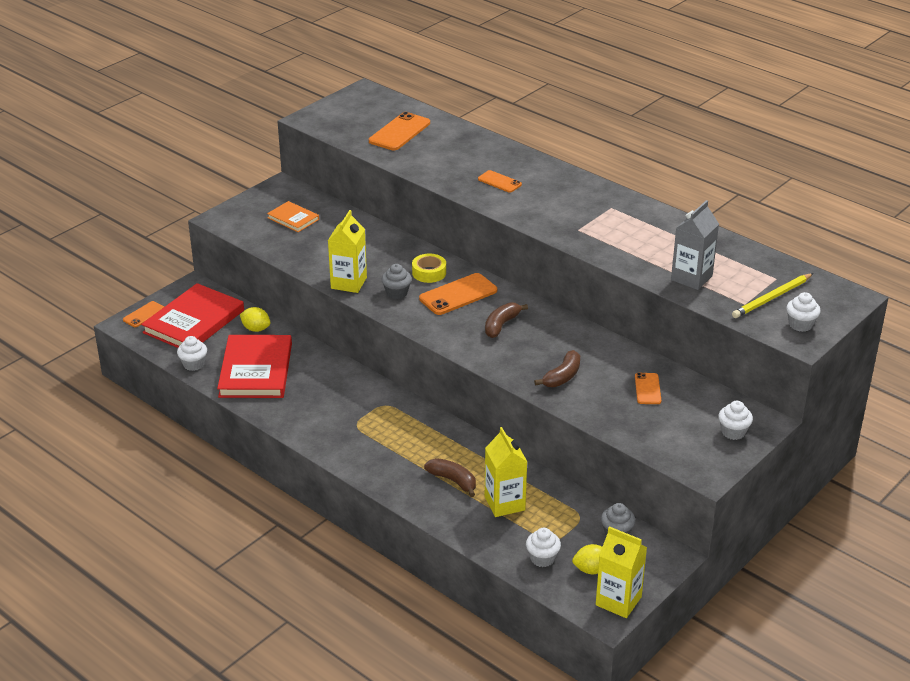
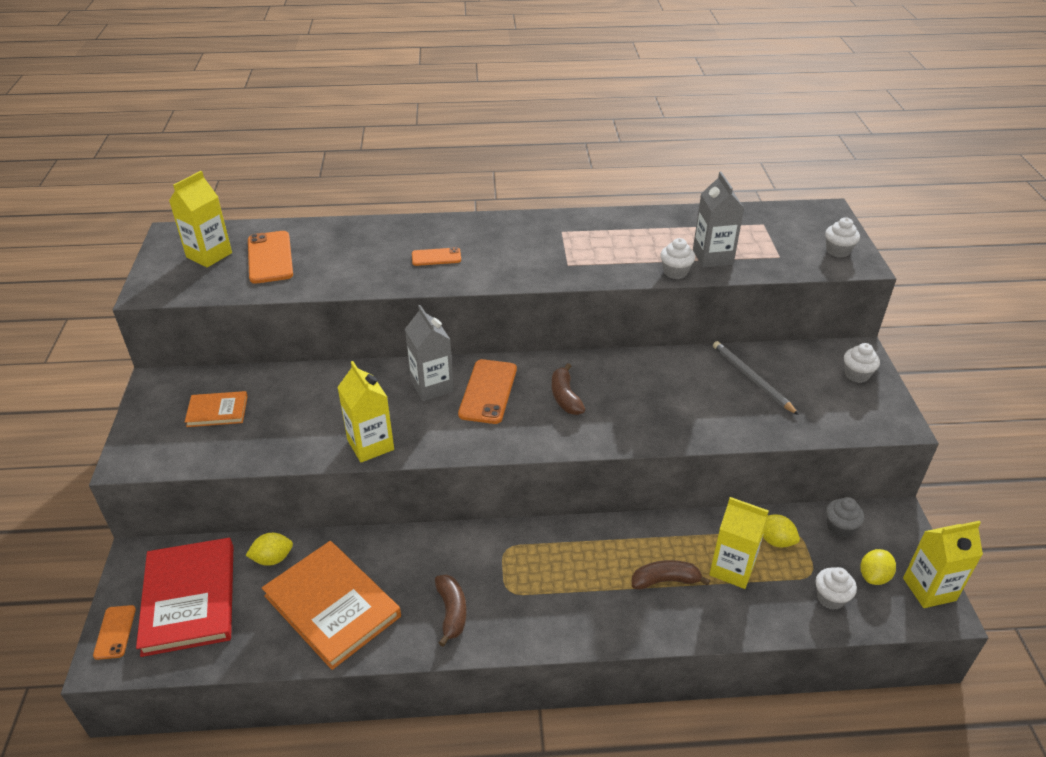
camera: 45 degrees left, 5 degrees up
(193, 364) = (253, 651): white cupcake -> white cupcake (675, 272)
(256, 370) = (332, 606): red book -> orange book
(367, 113) = (209, 255): none -> yellow carton
(397, 293) = (431, 425): grey cupcake -> none
(429, 273) = (432, 386): yellow tape -> grey carton
(558, 510) = (775, 540): none -> yellow lemon
(562, 377) = (681, 412): brown banana -> brown banana (452, 612)
(647, 389) = (752, 379): orange phone -> grey pencil
(772, 298) = (786, 241): yellow pencil -> none

